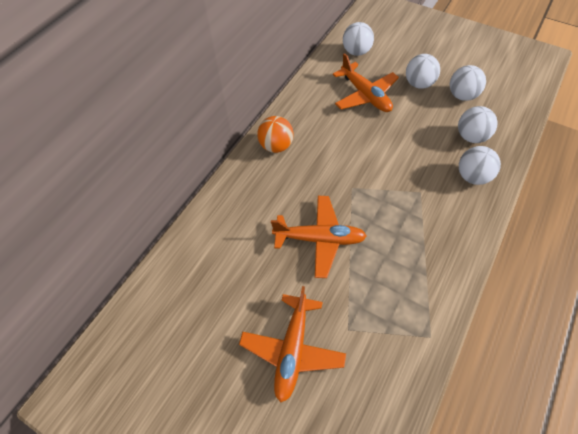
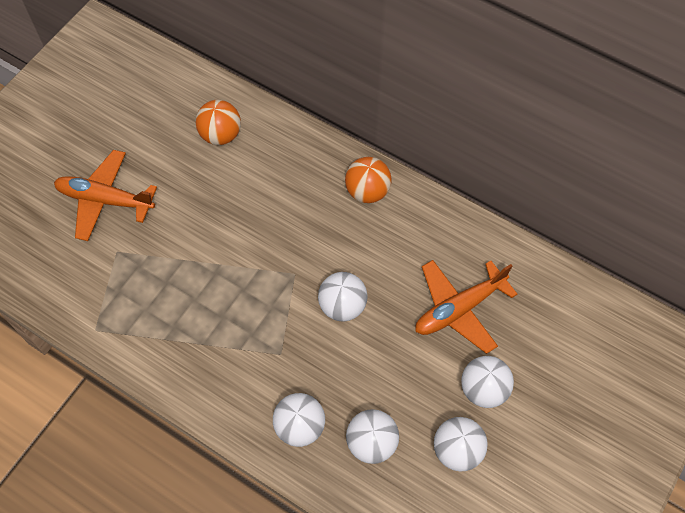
camera: 90 degrees right, 5 degrees up
(219, 253) = (221, 135): none -> orange ball
(319, 239) = (226, 232): orange plane -> none
(356, 52) = (557, 307): white ball -> white ball (342, 306)

